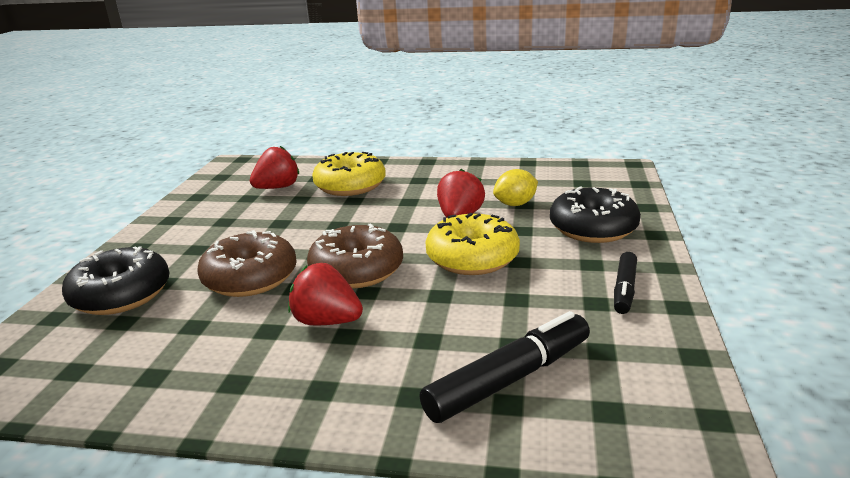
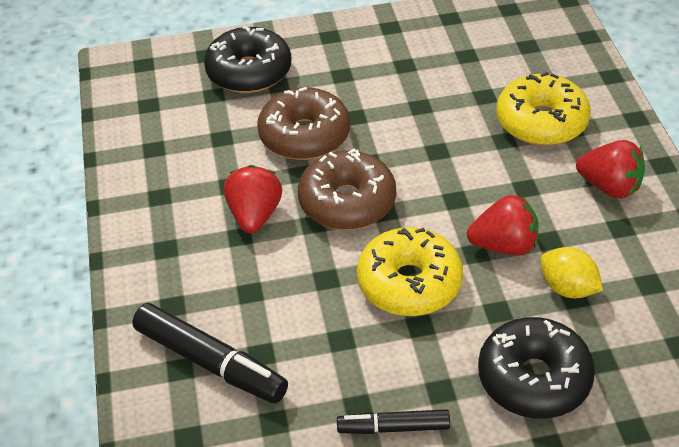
camera: 70 degrees right, 20 degrees up
(277, 188) = (503, 66): red strawberry -> red strawberry (609, 187)

